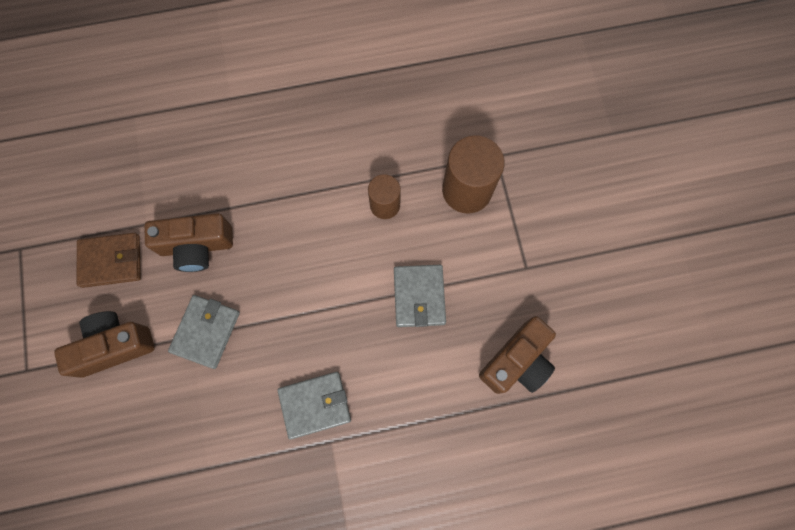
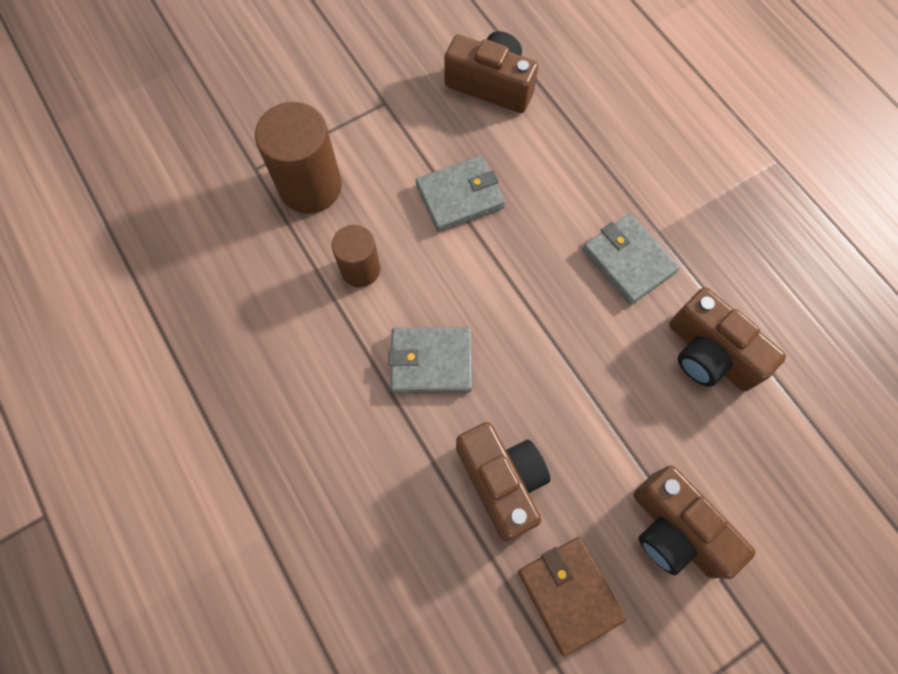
camera: 110 degrees left, 5 degrees down
(206, 332) = (605, 418): grey wallet -> grey wallet (431, 361)
(218, 432) = (709, 353): none -> brown camera

